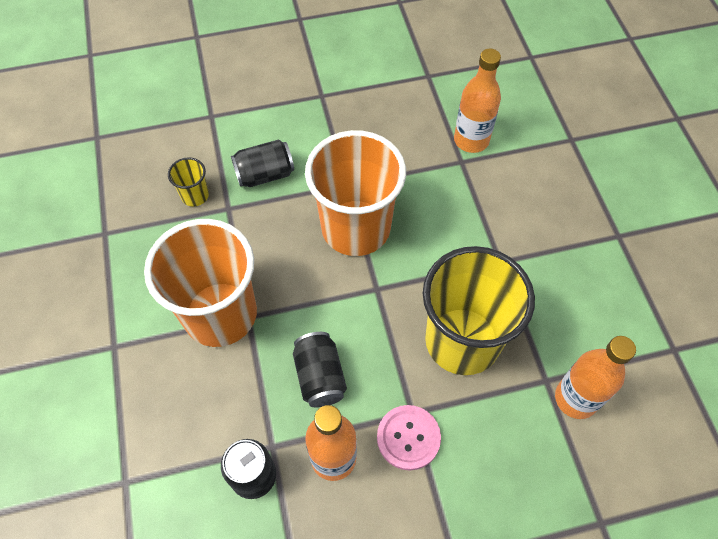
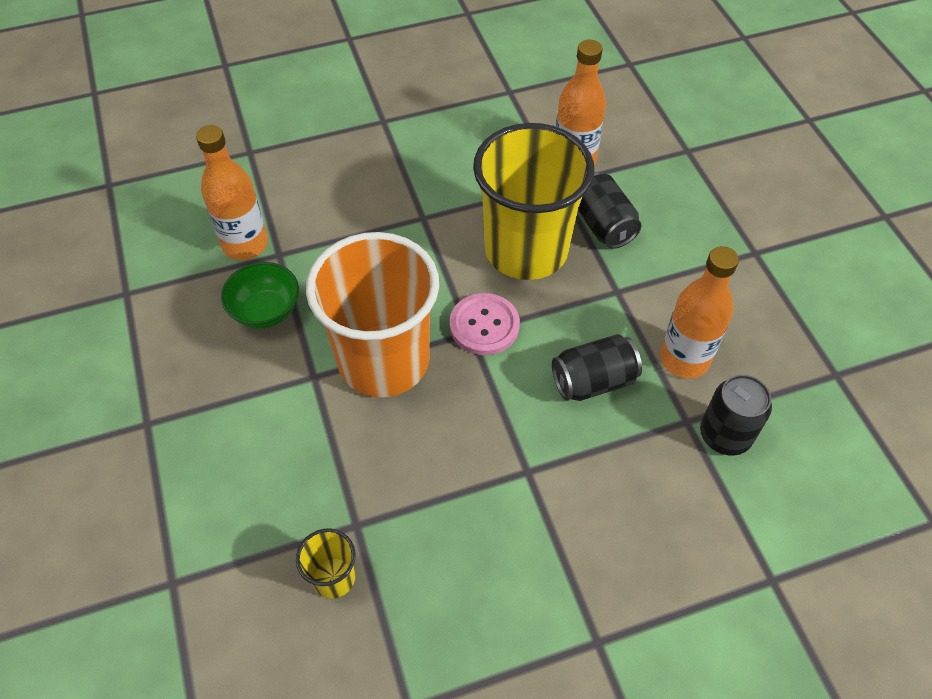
camera: 95 degrees left, 5 degrees down
(220, 314) = (528, 506): orange cup -> none
(265, 174) = (295, 482): black can -> black can (603, 225)
(407, 155) = (266, 311): none -> green bowl
(408, 438) = (645, 293): pink button -> pink button (484, 325)

